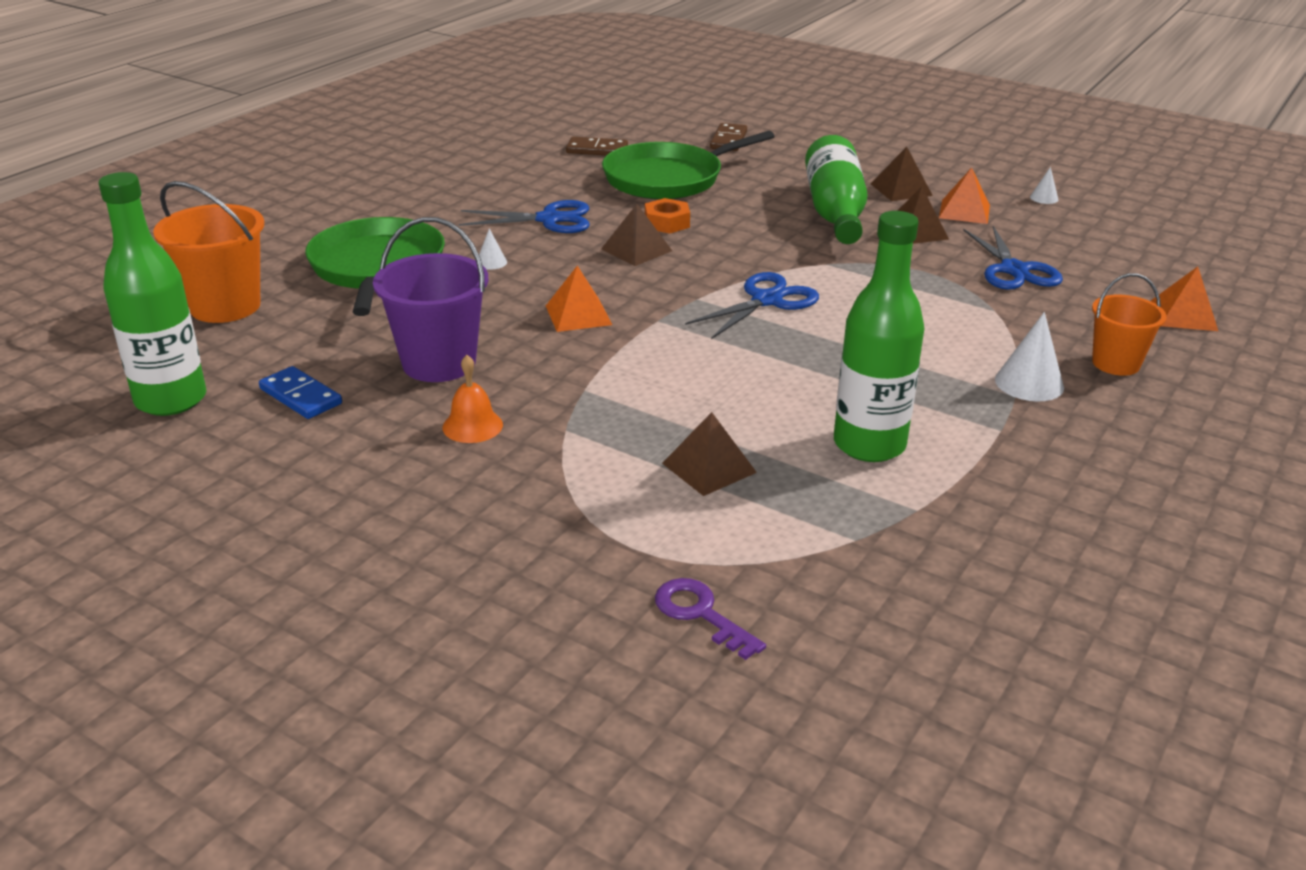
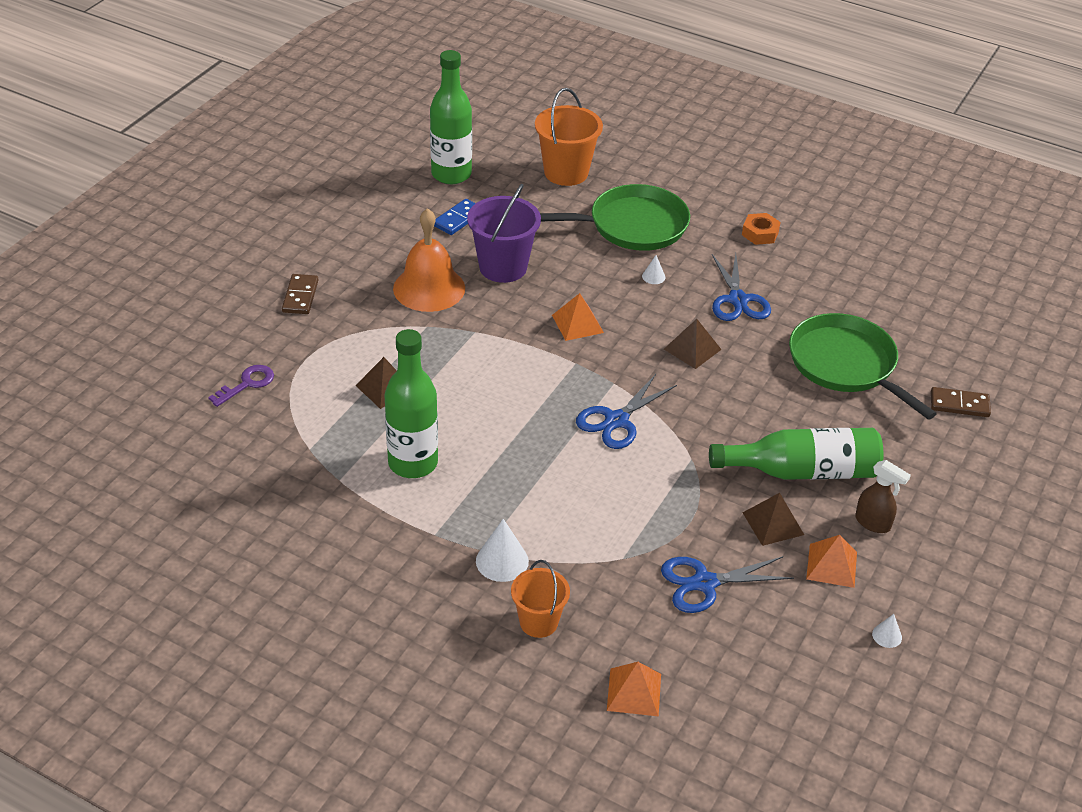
camera: 85 degrees right, 10 degrees up
(472, 426) = (429, 288): orange bell -> orange bell, size x1.94
(597, 150) = (899, 319): brown domino -> brown domino (300, 296)
(667, 223) = (749, 365): orange nut -> orange nut (760, 233)
(766, 300) = (616, 420): blue scissors -> blue scissors turned 90 degrees clockwise
(901, 189) = (873, 523): brown pyramid -> brown spray bottle

